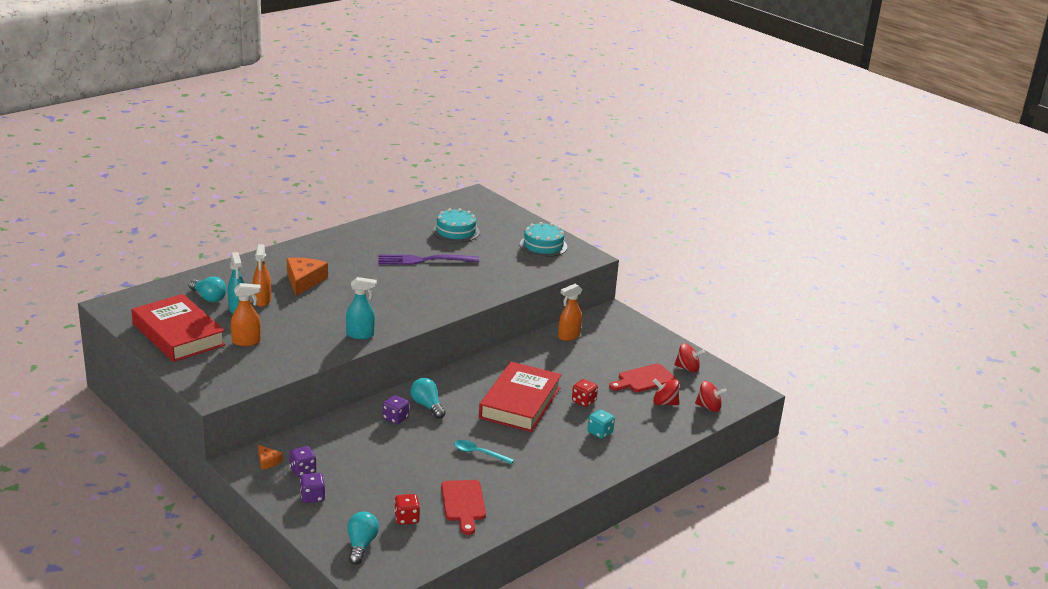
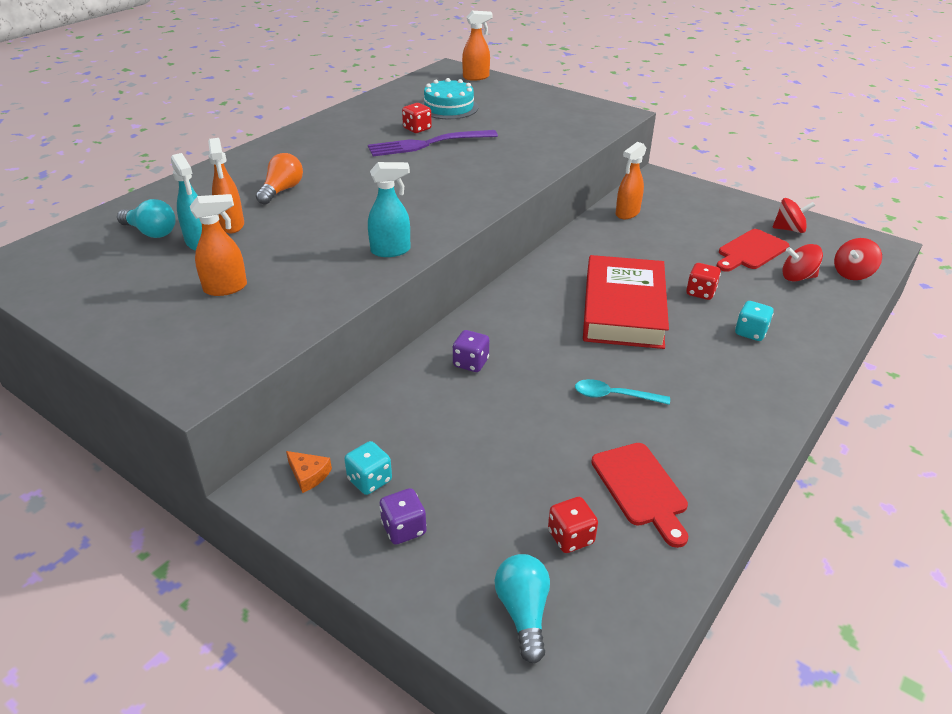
camera: 10 degrees left, 10 degrees up
(178, 334) = (115, 294): red book -> none
(302, 470) = (369, 480): purple dice -> turquoise dice
(304, 281) = (282, 190): orange cheese -> orange light bulb
(422, 246) = (417, 129): none -> red dice
(427, 406) = (505, 336): turquoise light bulb -> none
(493, 206) = (476, 77): none -> orange spray bottle
(543, 245) = (560, 109): turquoise cake -> none
(708, 407) = (852, 273): red spinning top -> red spinning top turned 135 degrees clockwise

